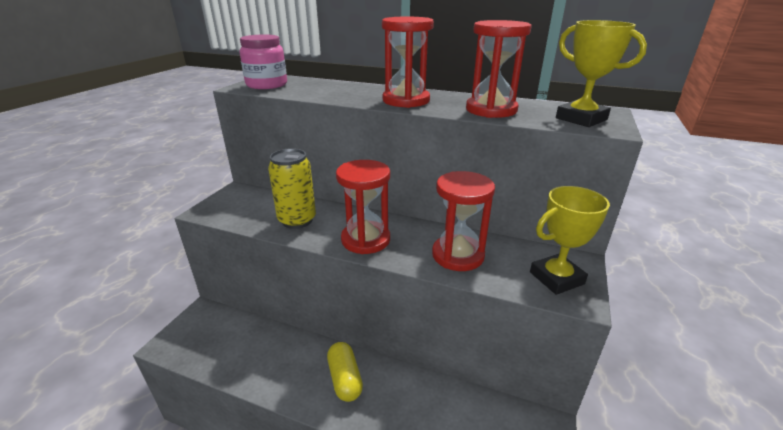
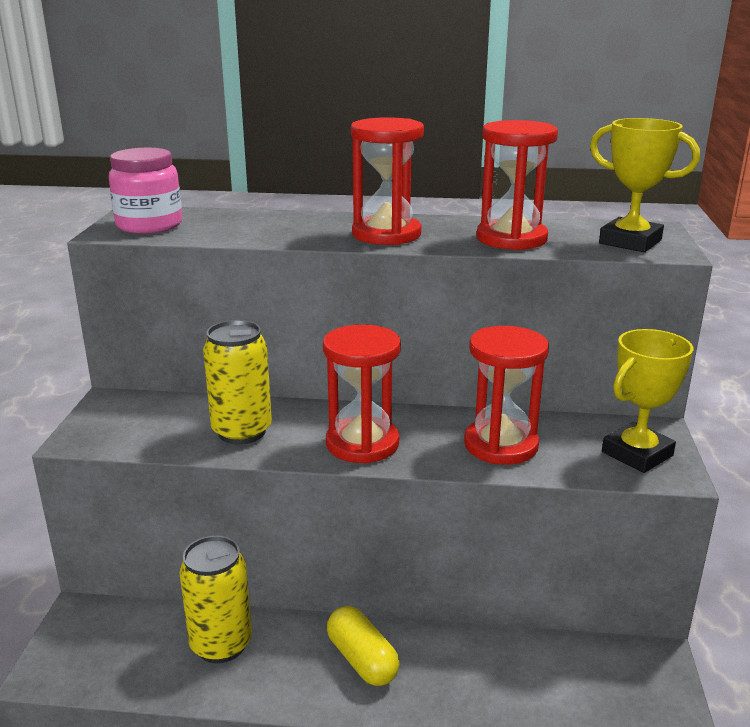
camera: 15 degrees left, 5 degrees down
(267, 349) = (221, 644): none -> yellow can

